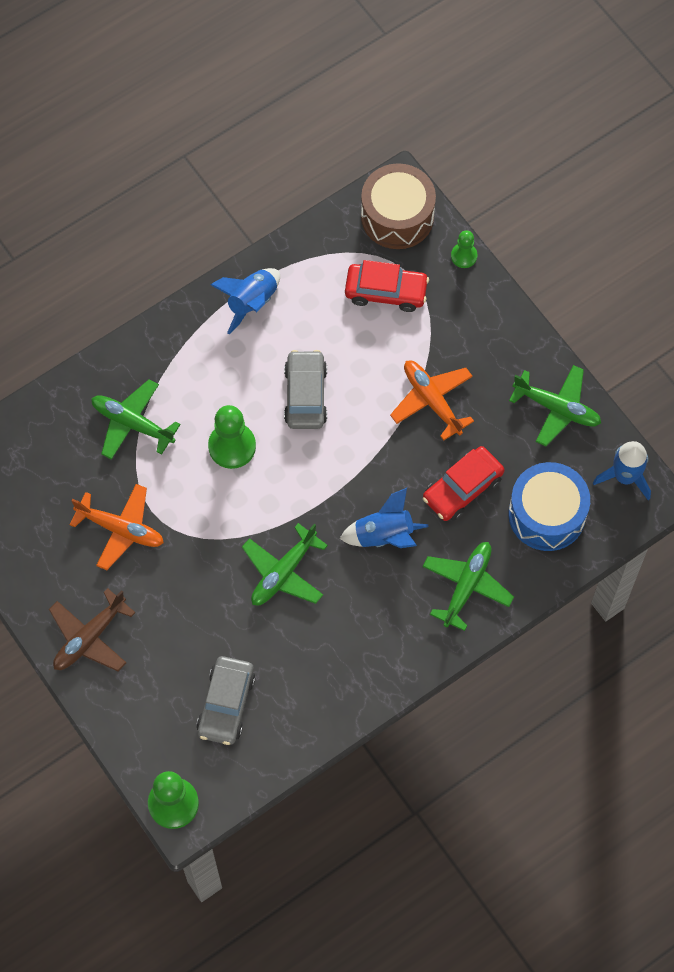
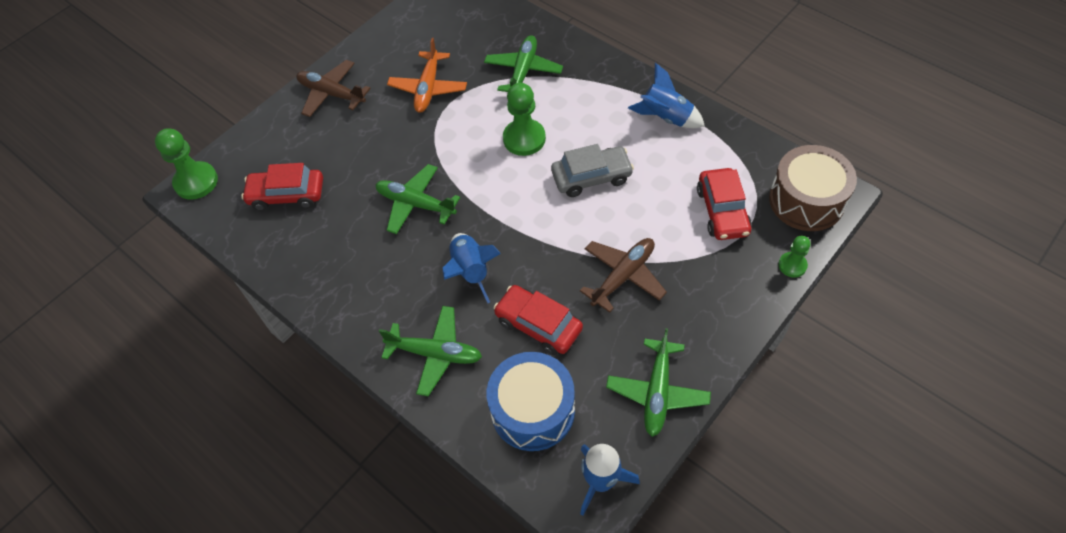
camera: 80 degrees right, 10 degrees down
(226, 704) = (287, 195): grey car -> red car
(432, 400) = (623, 276): orange plane -> brown plane

